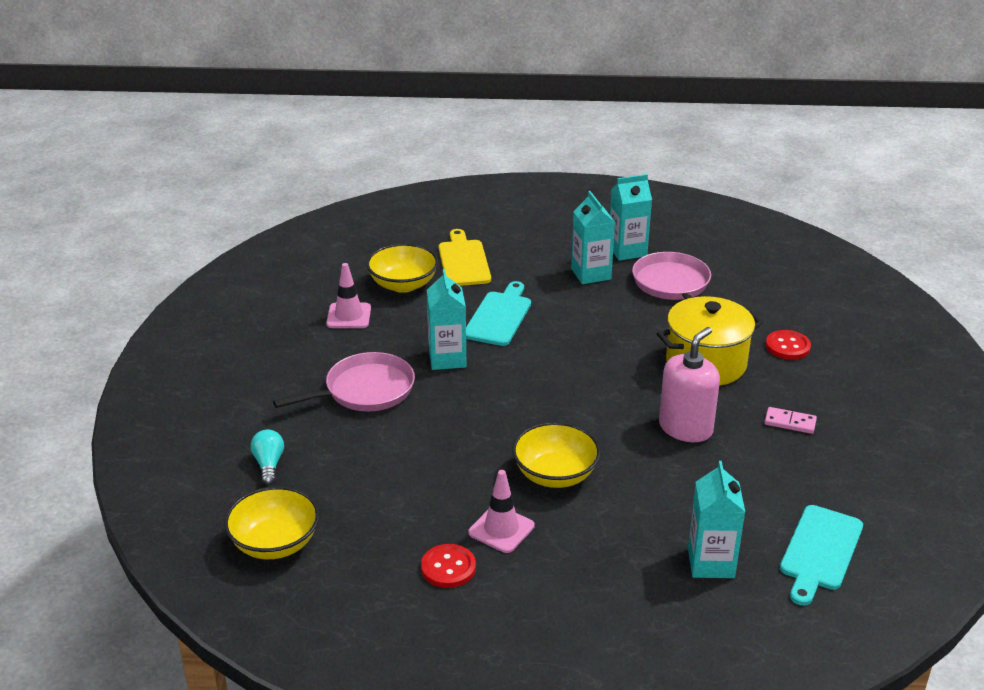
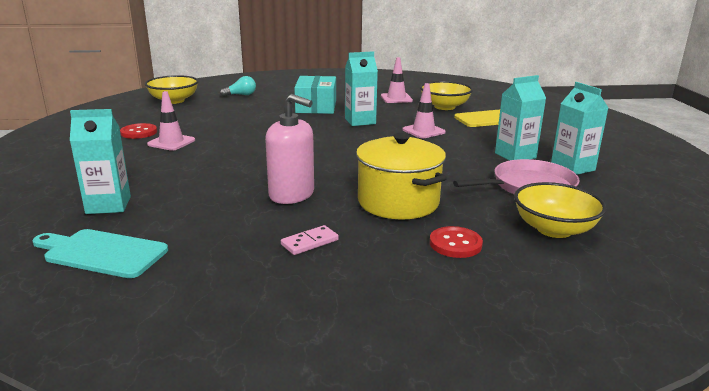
camera: 80 degrees right, 10 degrees down
(365, 390) = (316, 106): pink pan -> turquoise box
(499, 316) = (423, 131): turquoise cutting board -> pink traffic cone
(555, 474) = (228, 153): yellow bowl -> yellow bowl (554, 229)
(790, 422) = (309, 242): pink domino -> pink domino turned 45 degrees clockwise

